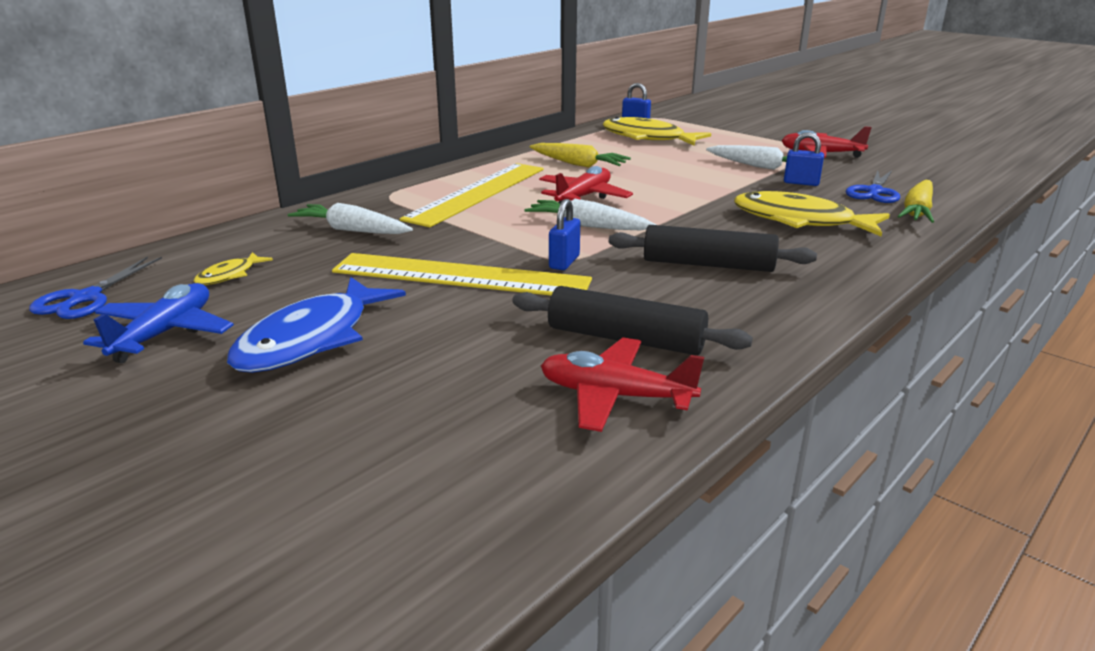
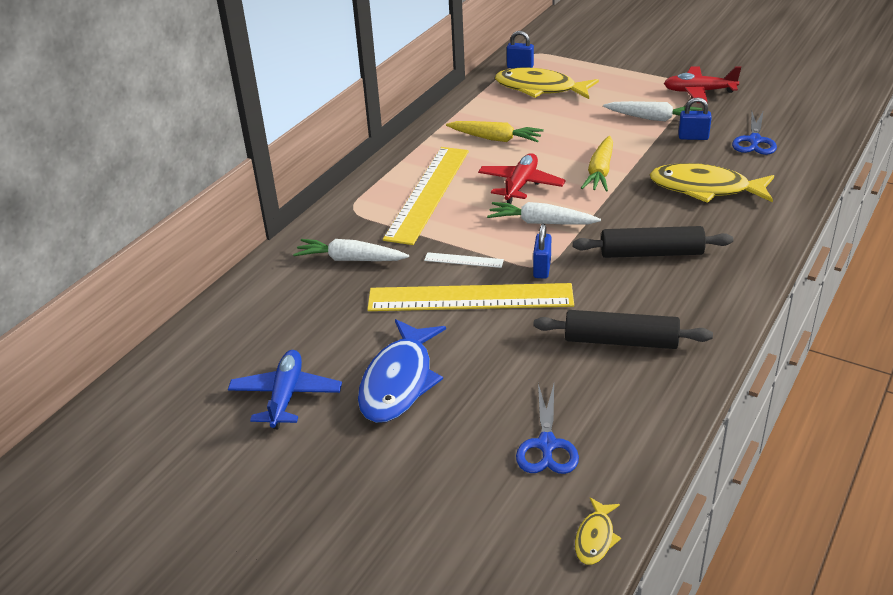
camera: 10 degrees left, 10 degrees up
(85, 298) = (193, 373): blue scissors -> blue scissors (547, 445)
(229, 275) = (287, 328): yellow fish -> yellow fish (595, 538)
(477, 245) = (463, 260): none -> white ruler
(615, 396) = (634, 393): red plane -> none
(917, 211) = (792, 161): yellow carrot -> yellow carrot (600, 172)

